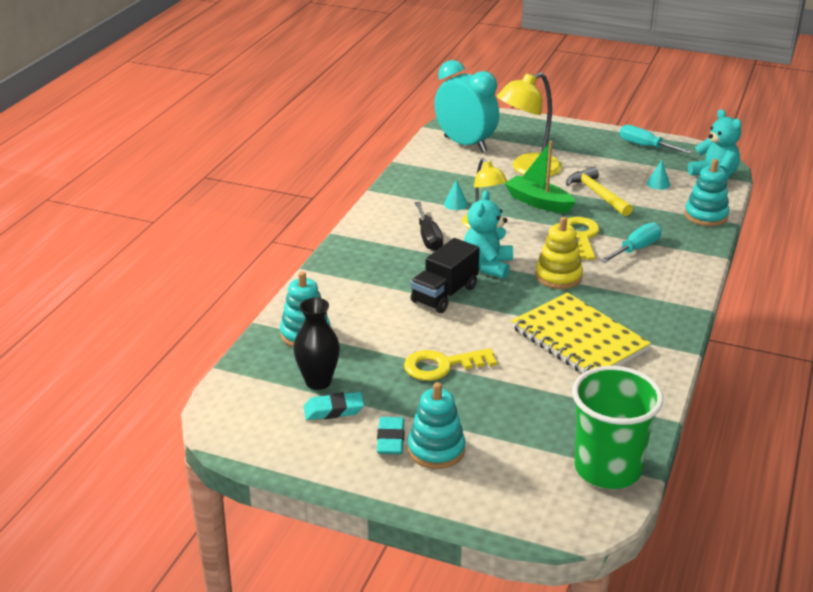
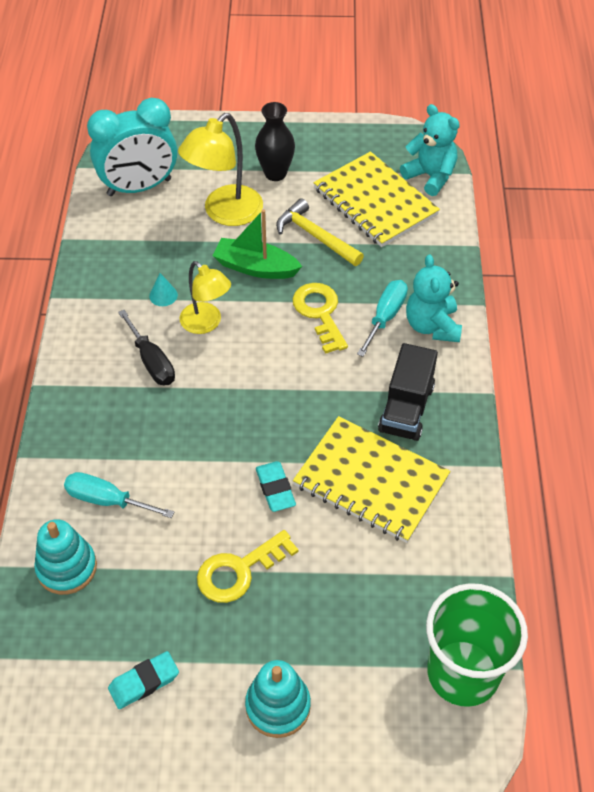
camera: 20 degrees left, 20 degrees up
(318, 382) = (110, 642): black vase -> black vase (275, 173)
(390, 439) = (223, 707): turquoise eraser -> turquoise eraser (275, 489)
(444, 294) = (202, 453): black truck -> black truck (406, 408)
(465, 144) = (139, 187): turquoise clock -> turquoise clock turned 135 degrees clockwise
(487, 266) = (234, 391): turquoise teddy bear -> turquoise teddy bear (432, 326)
(558, 276) = (317, 386): yellow stacking toy -> none
(645, 146) = (342, 141): turquoise screwdriver -> turquoise screwdriver (107, 500)
(658, 184) = (375, 202): turquoise cone -> yellow notebook
(706, 215) = (441, 242): turquoise stacking toy -> none

